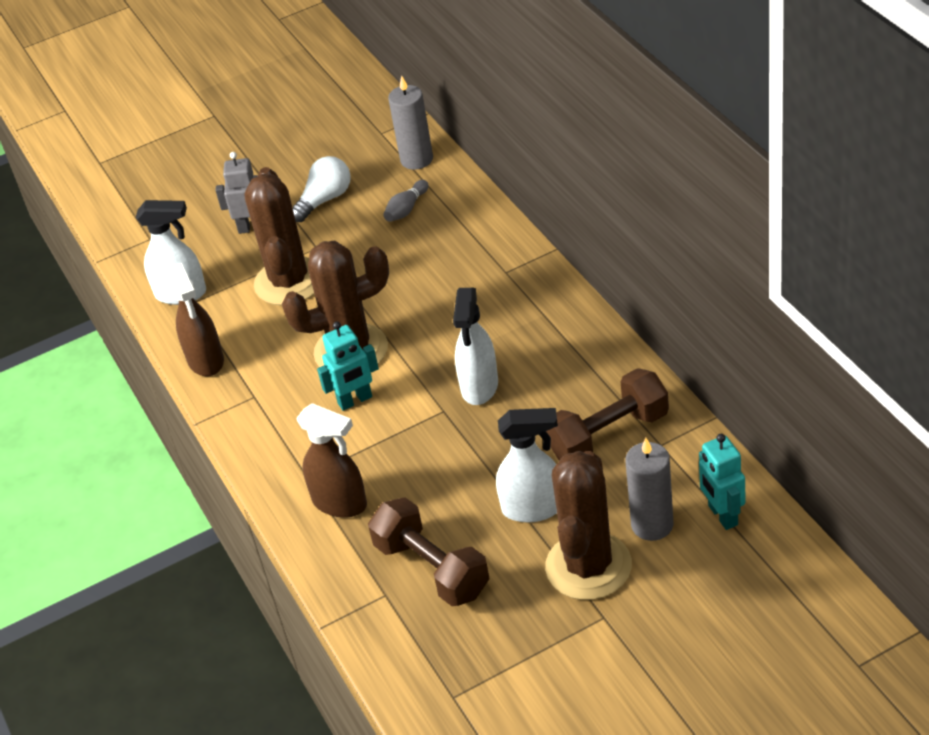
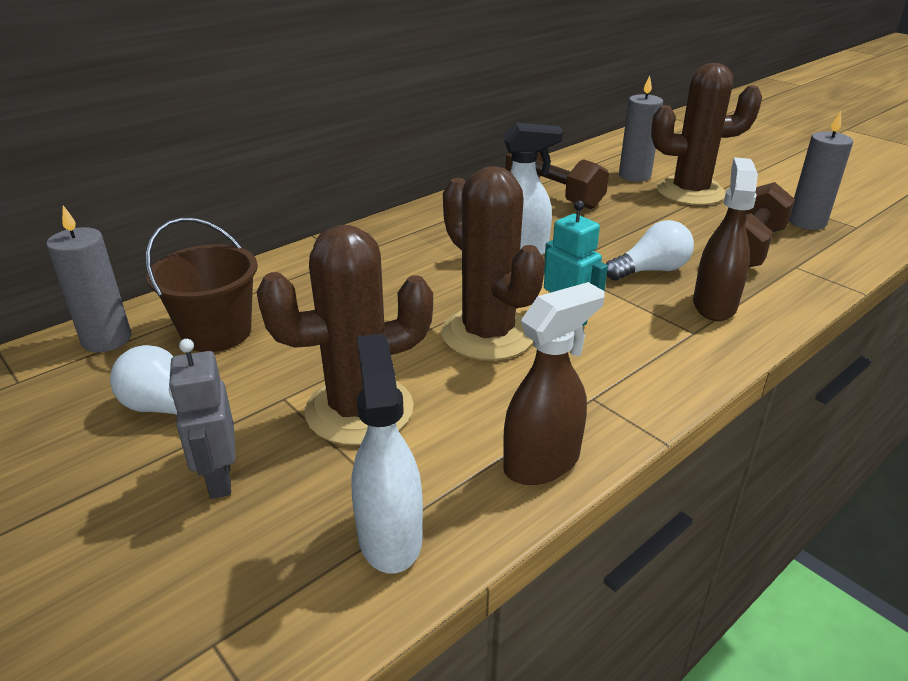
camera: 110 degrees left, 10 degrees down
(406, 209) = (216, 332): grey bowling pin -> brown bucket
(414, 475) = (650, 270): none -> white light bulb
(477, 651) = (807, 222): none -> grey candle
(533, 508) = (650, 215): white spray bottle -> none
(722, 515) = (610, 157): turquoise robot -> none

